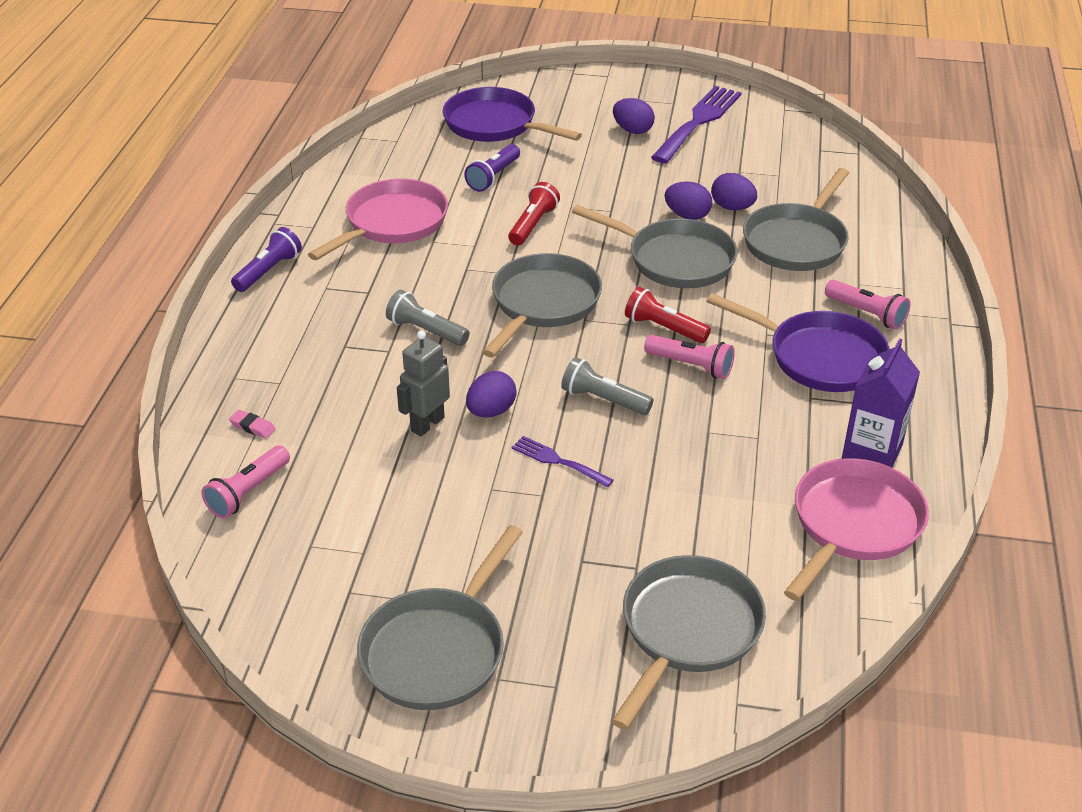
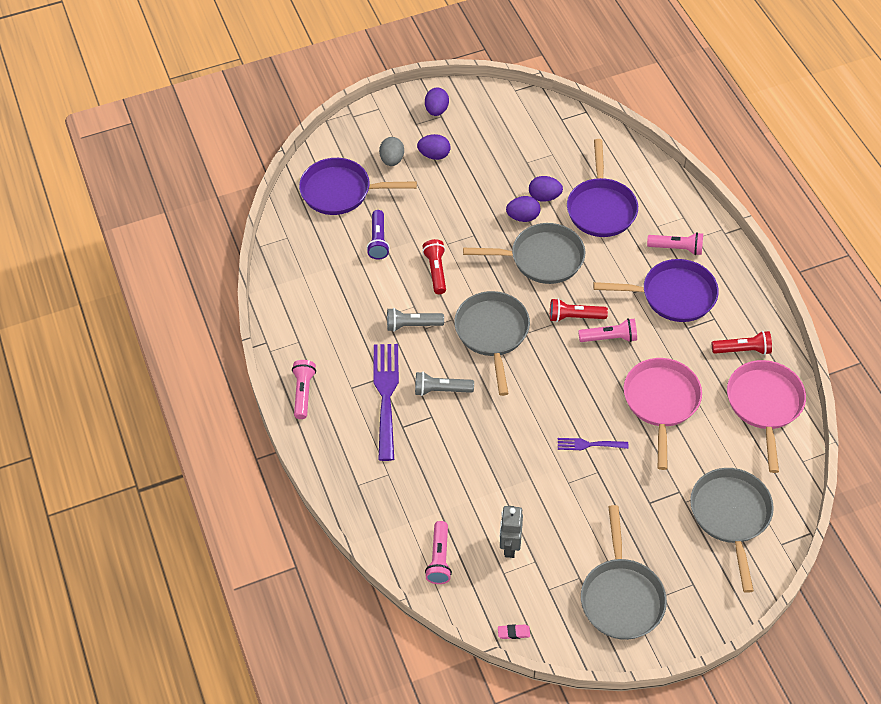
camera: 30 degrees left, 15 degrees up
(252, 427) = (401, 514): pink eraser -> pink eraser (513, 632)
(269, 271) = (303, 393): purple flashlight -> pink flashlight
(392, 223) = (347, 313): pink pan -> pink pan (661, 402)
(427, 424) = (498, 458): grey robot -> grey robot (509, 546)
(491, 411) = (526, 429): purple egg -> purple egg (436, 110)
(579, 119) = (392, 160): none -> grey egg
(603, 399) = (581, 388): grey flashlight -> grey flashlight (412, 325)
(698, 121) = (470, 127): purple fork -> purple fork (386, 395)
(797, 241) = (601, 208): grey pan -> purple pan
(872, 451) = (743, 350): purple carton -> red flashlight

